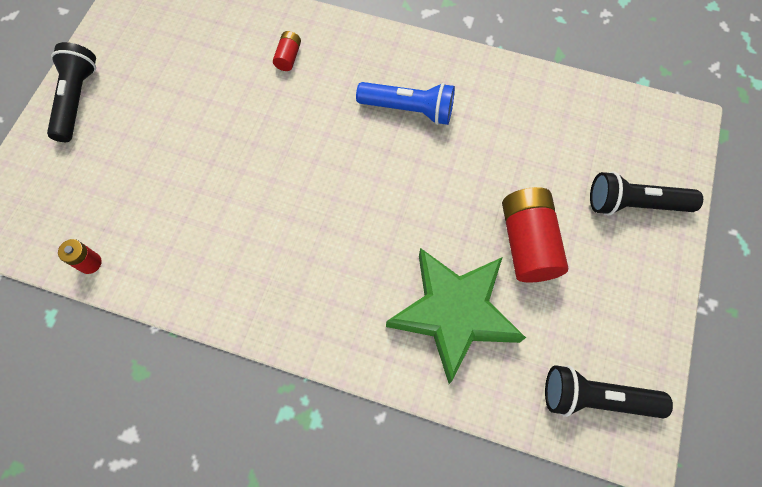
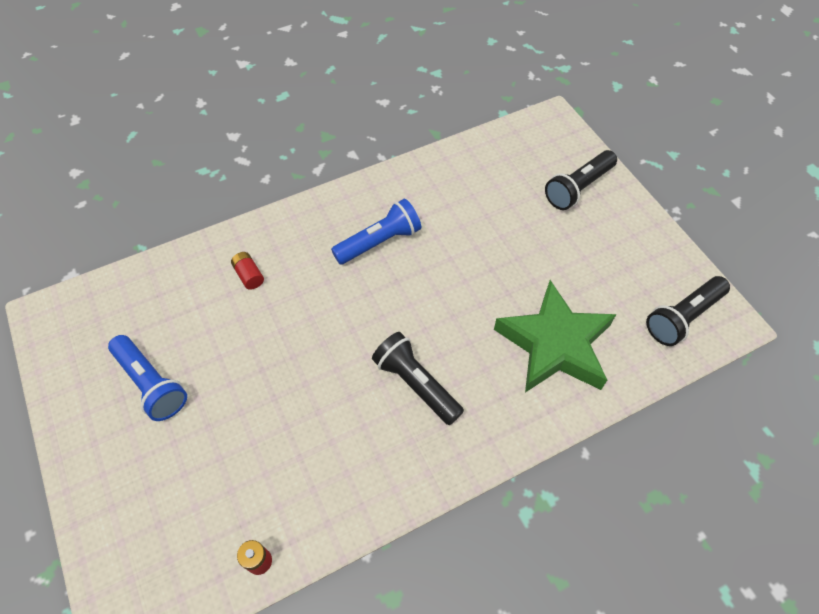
camera: 45 degrees left, 10 degrees down
(77, 99) = (96, 451): black flashlight -> black flashlight (416, 383)
(150, 83) = (152, 384): none -> blue flashlight
(527, 243) = (547, 262): red battery -> none

